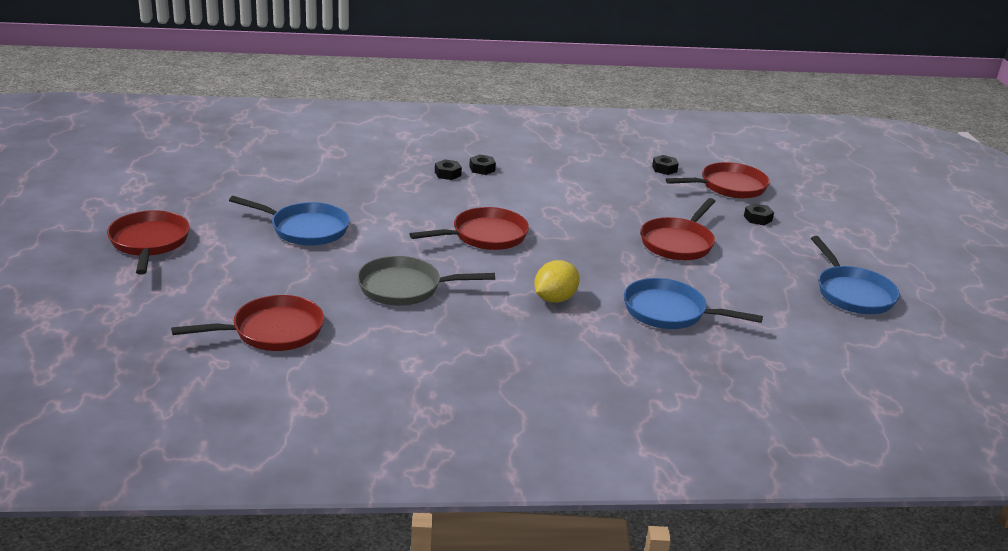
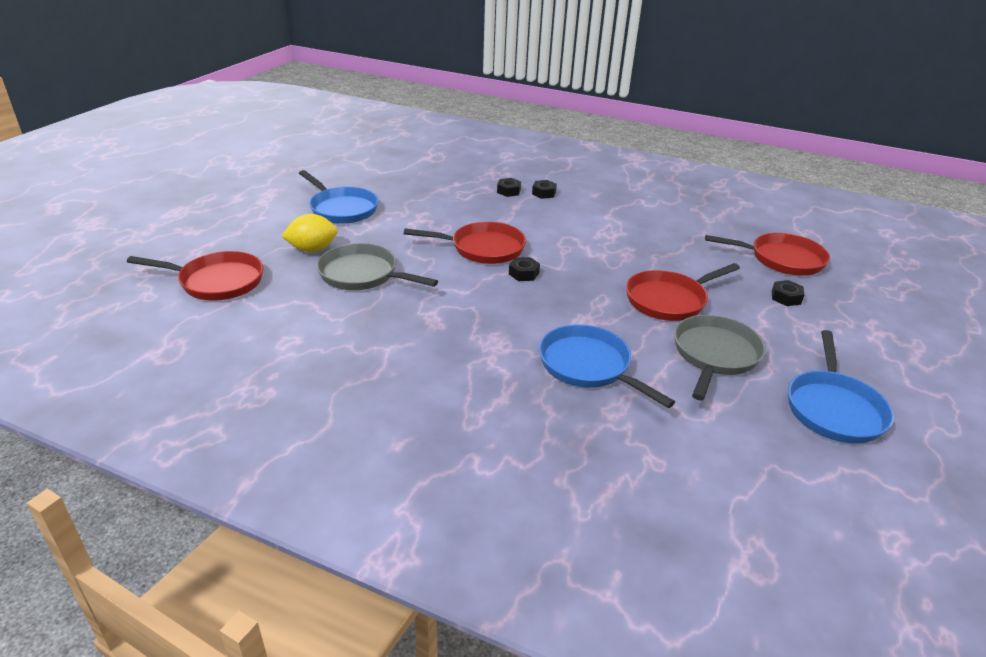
camera: 30 degrees right, 5 degrees up
(149, 243) = (219, 193): red pan -> none
(554, 299) = (484, 320): yellow lemon -> yellow lemon (312, 249)
(664, 169) = (725, 228): black nut -> black nut (523, 273)
(748, 278) = (714, 355): none -> grey pan

